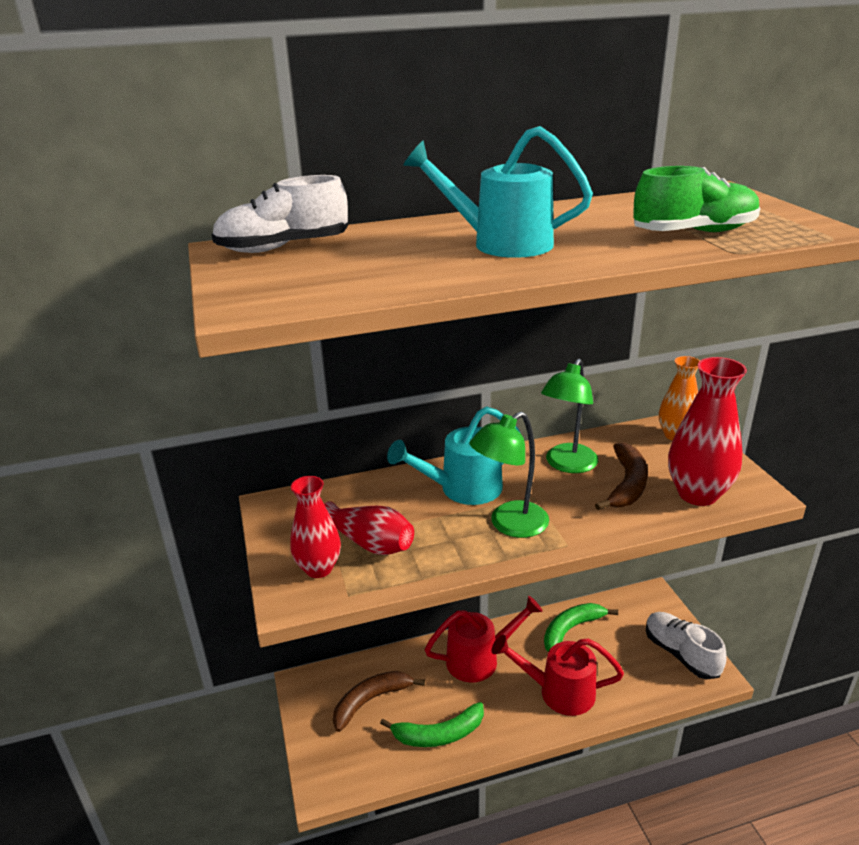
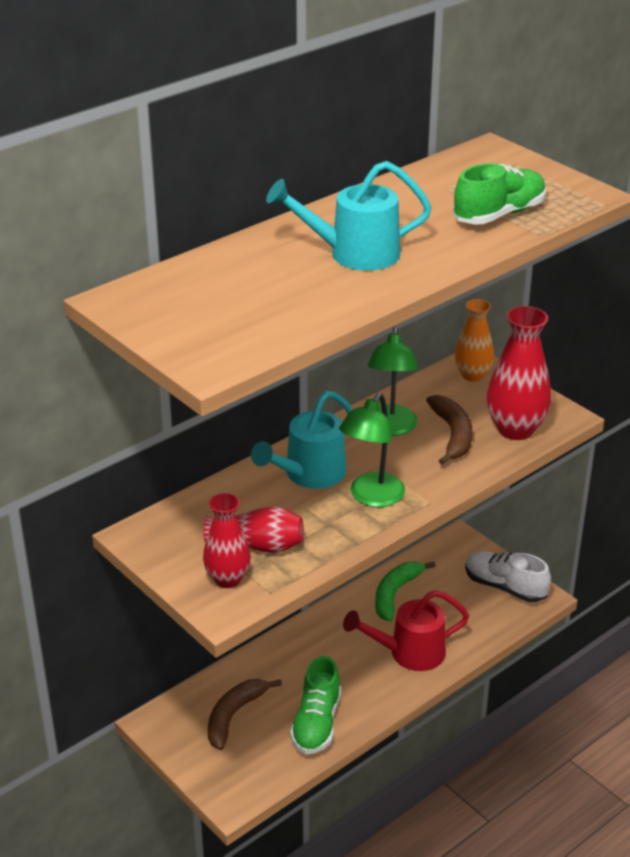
camera: 25 degrees left, 5 degrees up
(283, 248) = (167, 291): white shoe -> none
(439, 734) = (316, 723): green banana -> green shoe
(480, 659) = (321, 646): red watering can -> none

